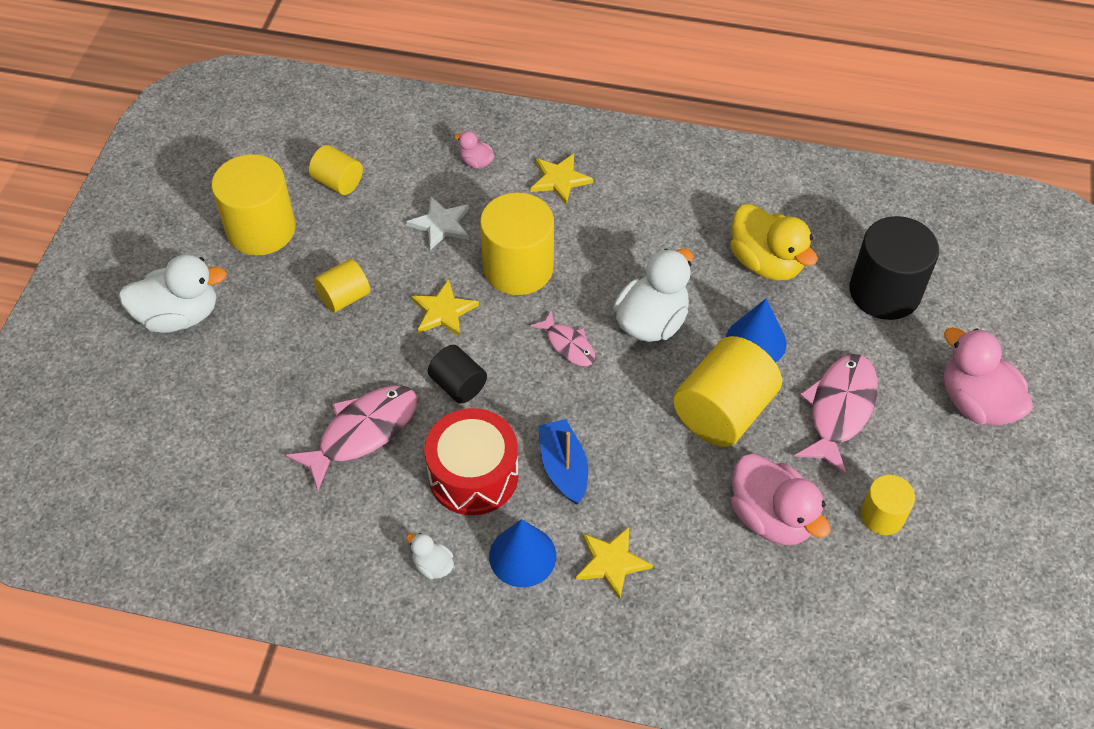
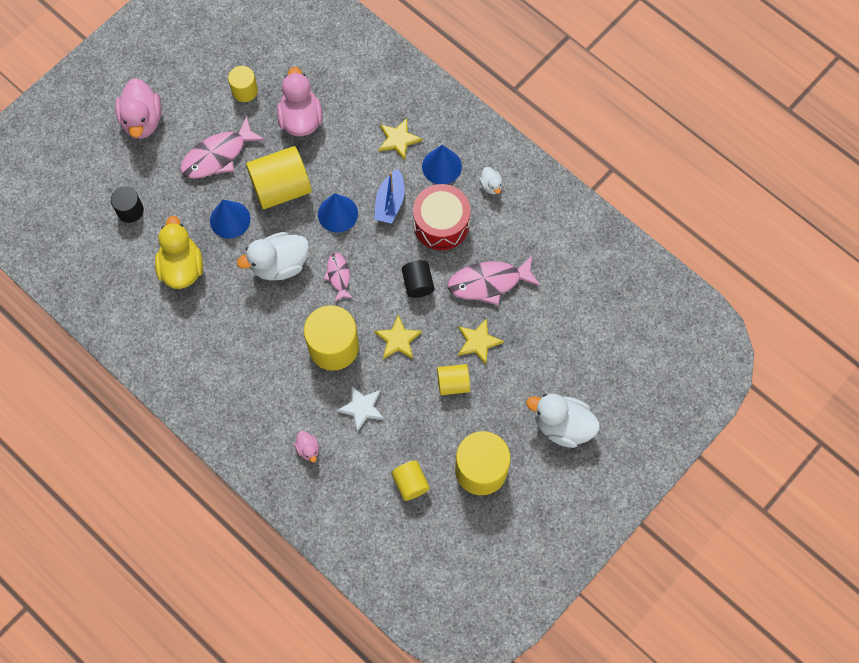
camera: 150 degrees left, 15 degrees up
(560, 179) = (262, 402): yellow star -> yellow star (478, 342)
(624, 417) = (337, 213): none -> blue cone
(884, 291) = (130, 210): black cylinder -> black cylinder, size x0.55

